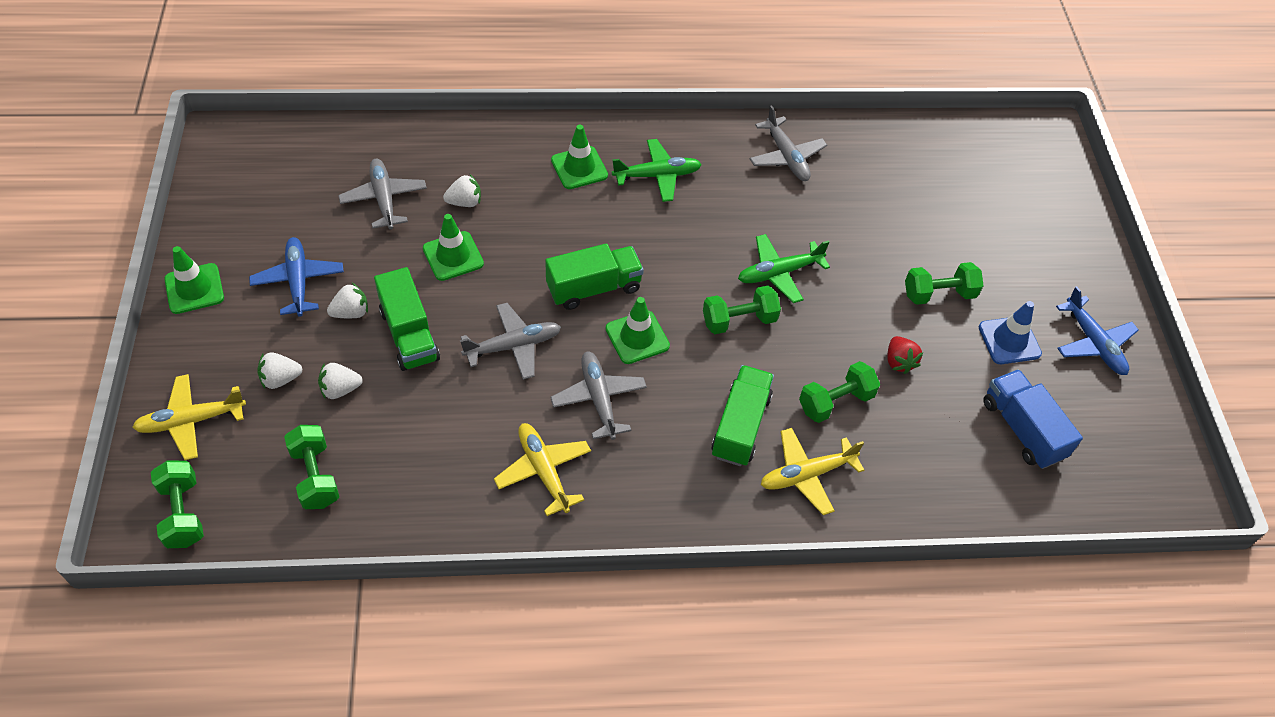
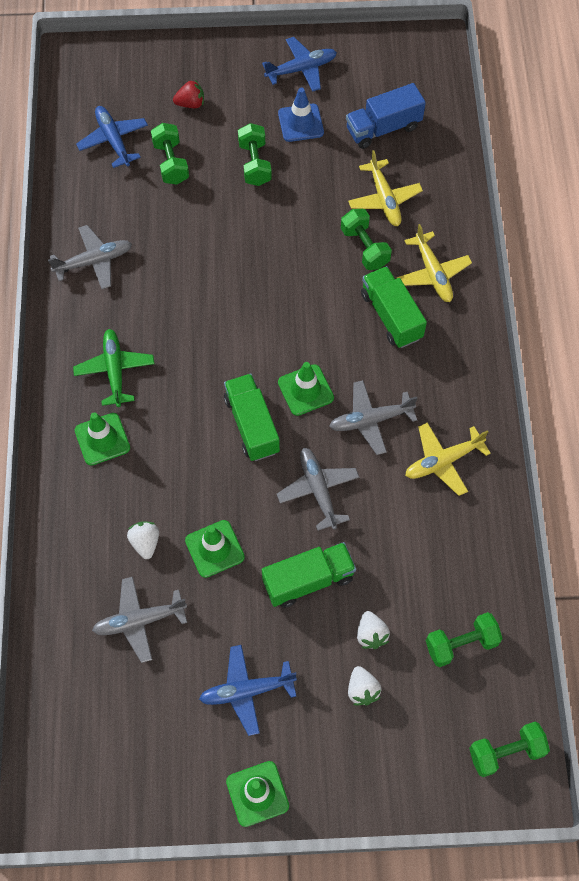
camera: 85 degrees left, 10 degrees up
(191, 421) = (412, 764): yellow plane -> yellow plane (384, 199)
(351, 312) = (284, 636): white strawberry -> none
(739, 320) = (285, 311): green dumbbell -> green dumbbell (171, 163)
(740, 426) = (391, 316): green truck -> green truck turned 45 degrees clockwise
(779, 273) = (233, 277): green plane -> none
(899, 362) = (324, 200): red strawberry -> red strawberry (190, 104)
(944, 169) = (113, 140): none -> blue plane

